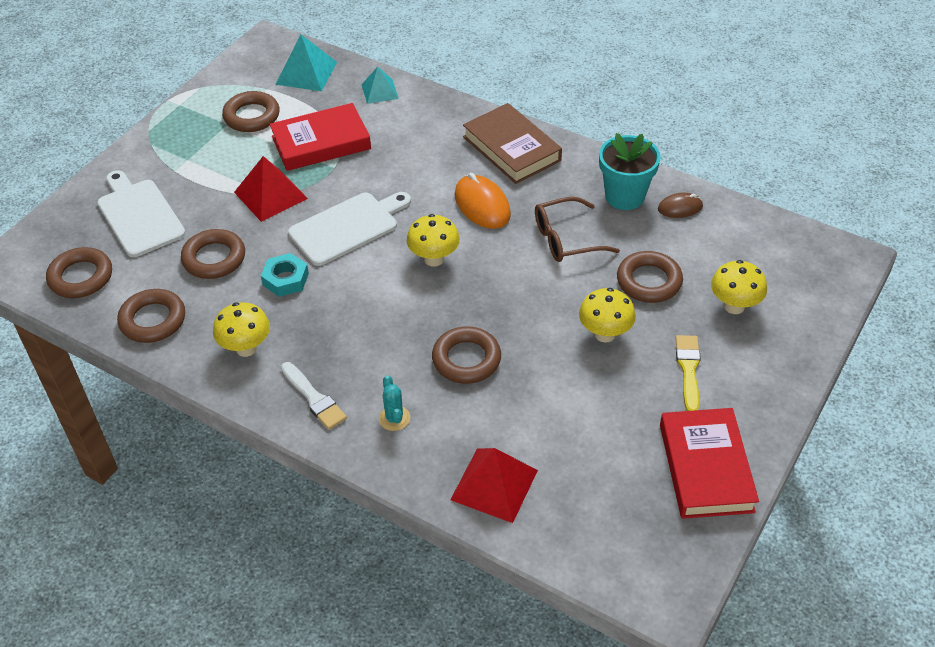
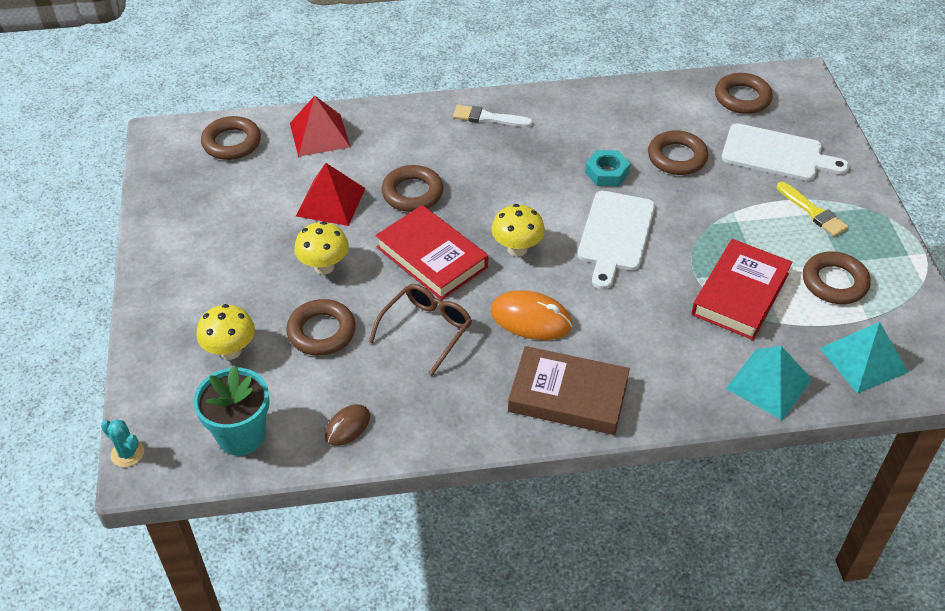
camera: 140 degrees right, 0 degrees up
(153, 320) = (654, 102): brown ring -> brown ring (232, 143)
(246, 348) = (570, 120): yellow mushroom -> none
(270, 195) = (710, 224): red pyramid -> red pyramid (331, 202)
(379, 91) = (768, 383): turquoise pyramid -> turquoise pyramid, size x1.55
(394, 418) = (422, 135): turquoise cactus -> turquoise cactus (127, 453)
(624, 196) = (411, 407): turquoise flower pot -> turquoise flower pot (241, 435)
(688, 370) = (236, 276): yellow brush -> yellow brush (813, 212)
(705, 467) = (180, 216): red book -> red book (432, 257)

